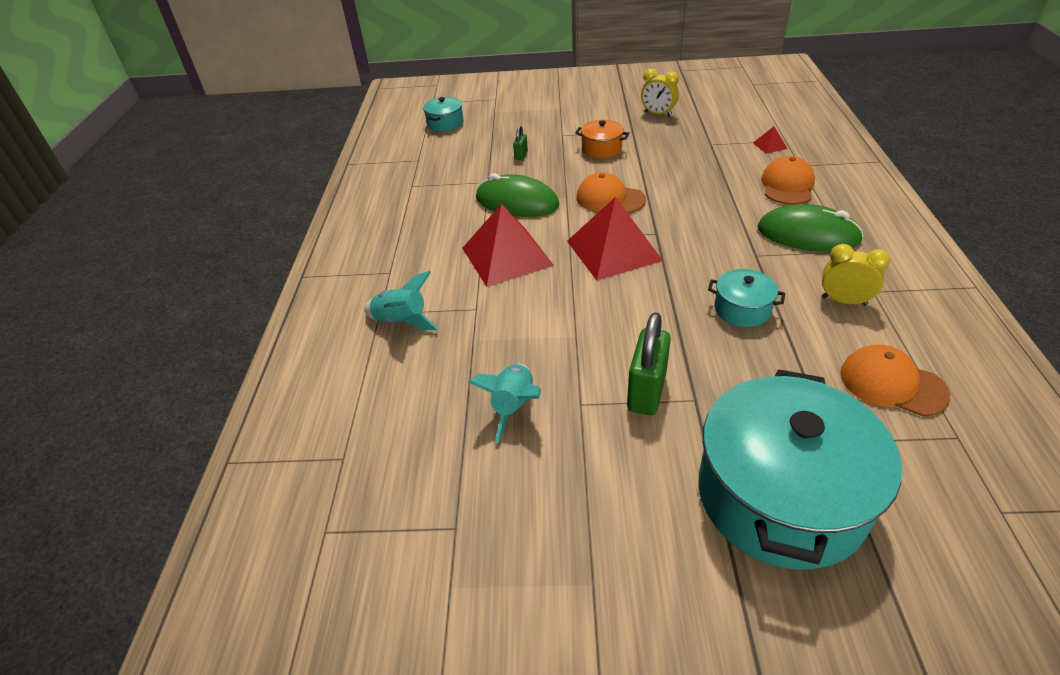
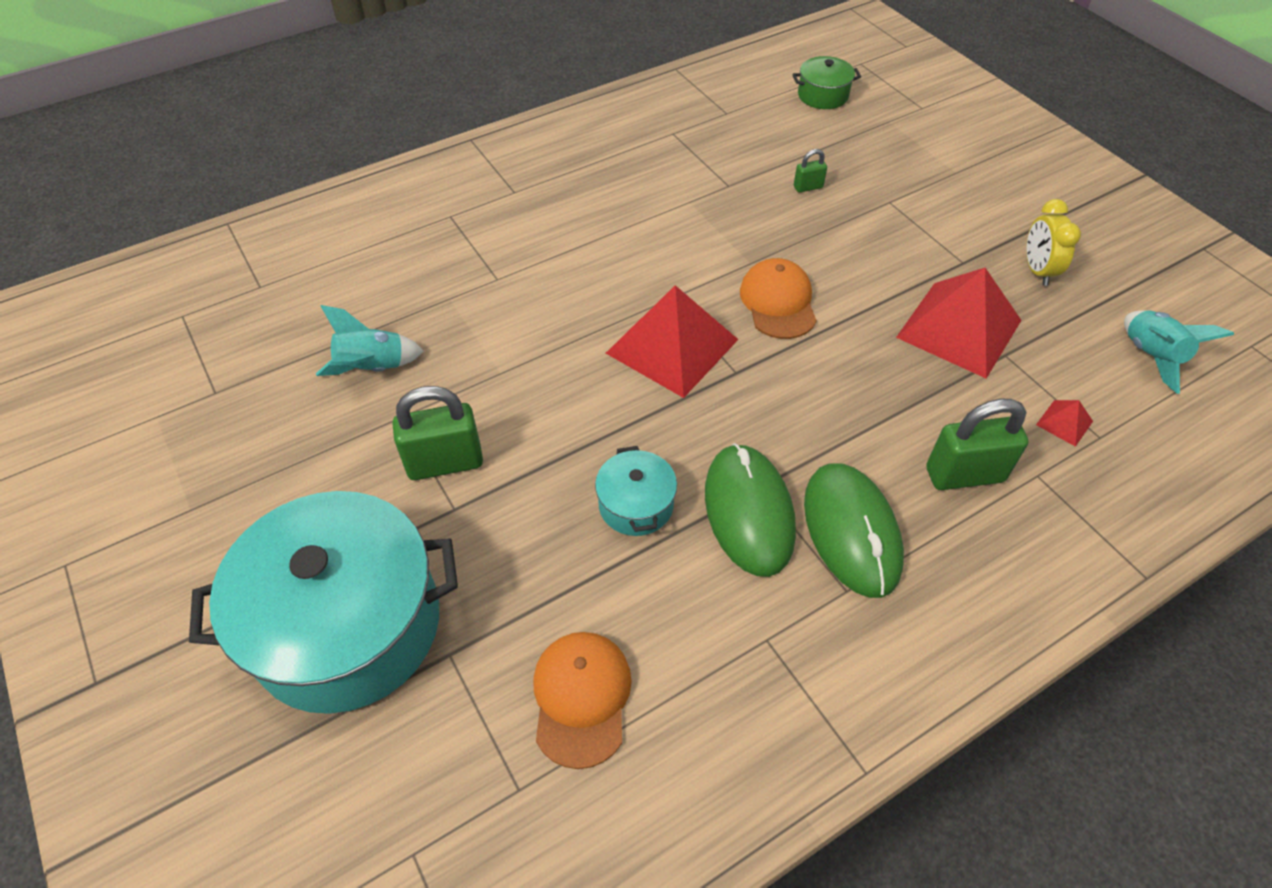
camera: 55 degrees right, 10 degrees up
(402, 321) = (447, 236): turquoise rocket -> turquoise rocket (1151, 356)
(445, 123) = (822, 95): turquoise pot -> green pot
(507, 256) = (598, 263): red pyramid -> red pyramid (959, 329)
(517, 202) = (706, 226): green mouse -> green mouse (748, 512)
(601, 149) = (889, 250): orange pot -> none
(787, 185) = (964, 474): orange cap -> green padlock
(844, 301) = (721, 609): yellow clock -> none

